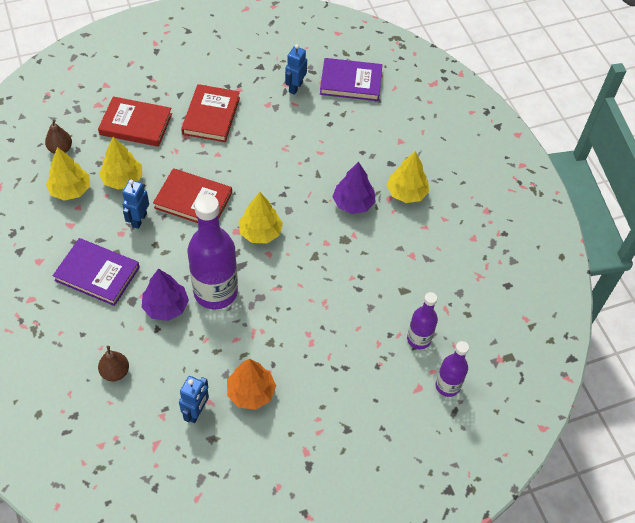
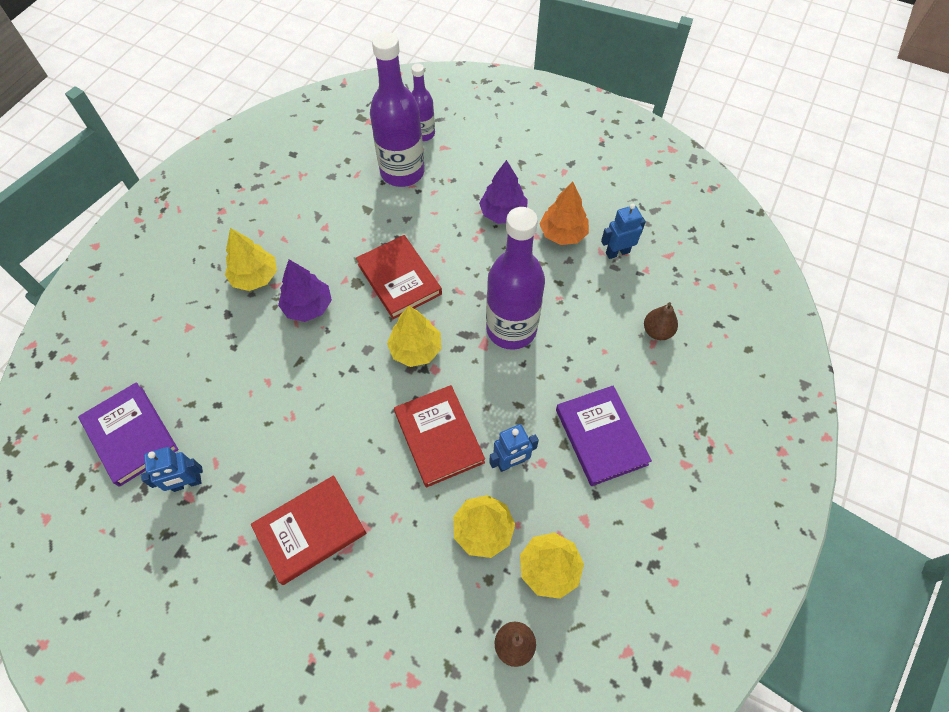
camera: 130 degrees left, 5 degrees up
(136, 124) = (399, 600): red book -> red book (399, 279)
(166, 306) = (565, 352): purple tree -> purple tree (503, 213)
(419, 339) = (402, 172): purple bottle -> purple bottle, size x1.84

